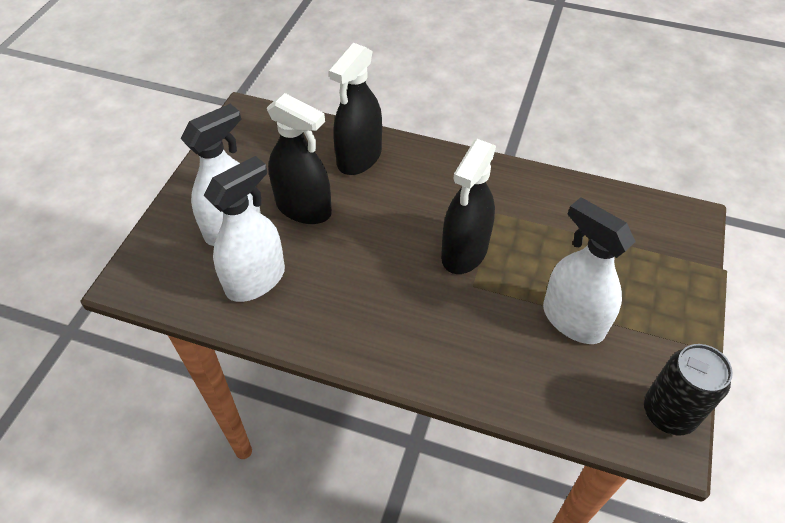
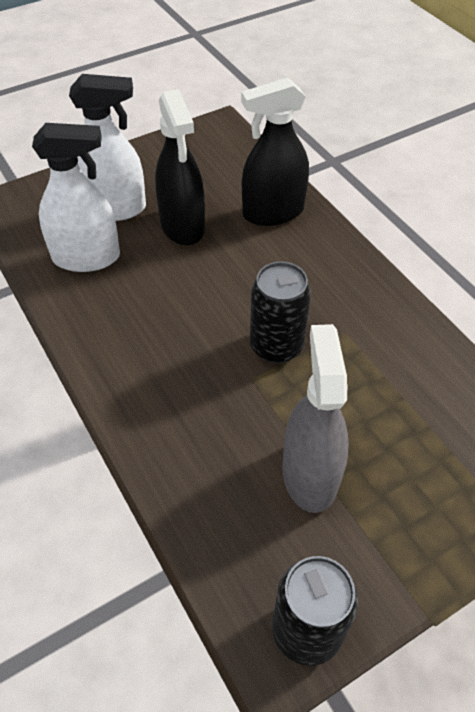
camera: 40 degrees right, 0 degrees up
(464, 252) = (276, 346): black spray bottle -> black can
(573, 320) = (309, 474): white spray bottle -> grey spray bottle

